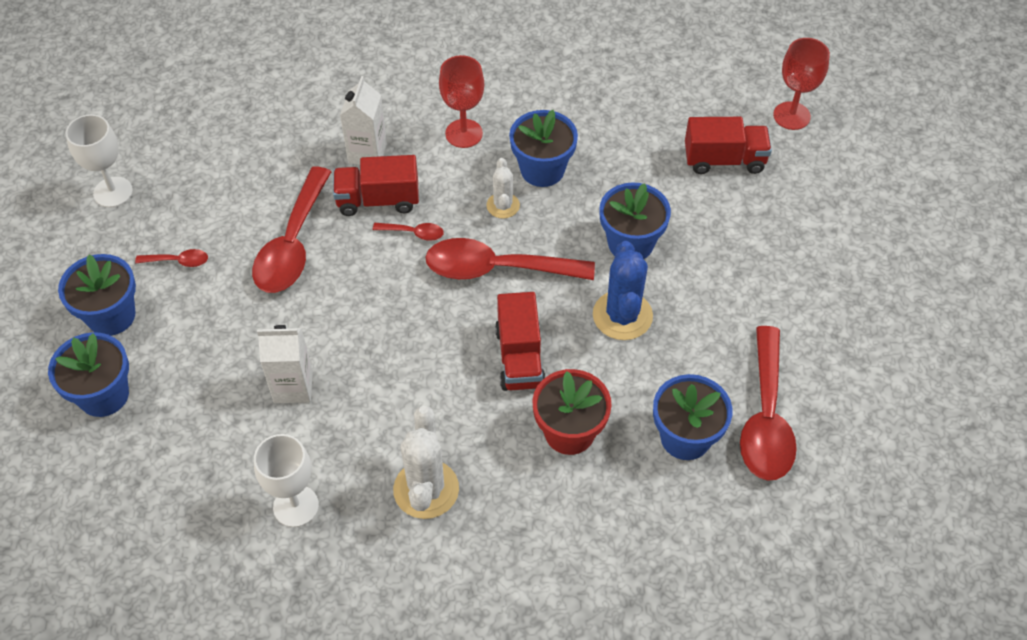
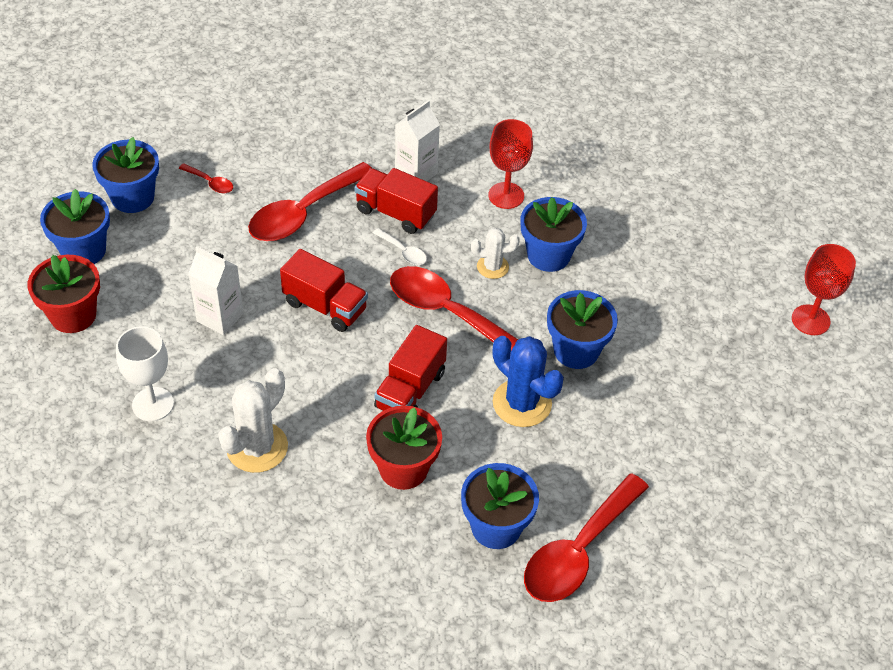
camera: 30 degrees right, 5 degrees down
(113, 192) = (203, 110): white goblet -> none
(145, 465) = (73, 315): none -> red flower pot
(414, 233) = (403, 252): red spoon -> white spoon
(503, 205) = (492, 267): white cactus -> white cactus turned 60 degrees clockwise
(622, 315) = (522, 403): blue cactus -> blue cactus turned 75 degrees counterclockwise
(724, 160) = (716, 325): red truck -> red truck (325, 306)

